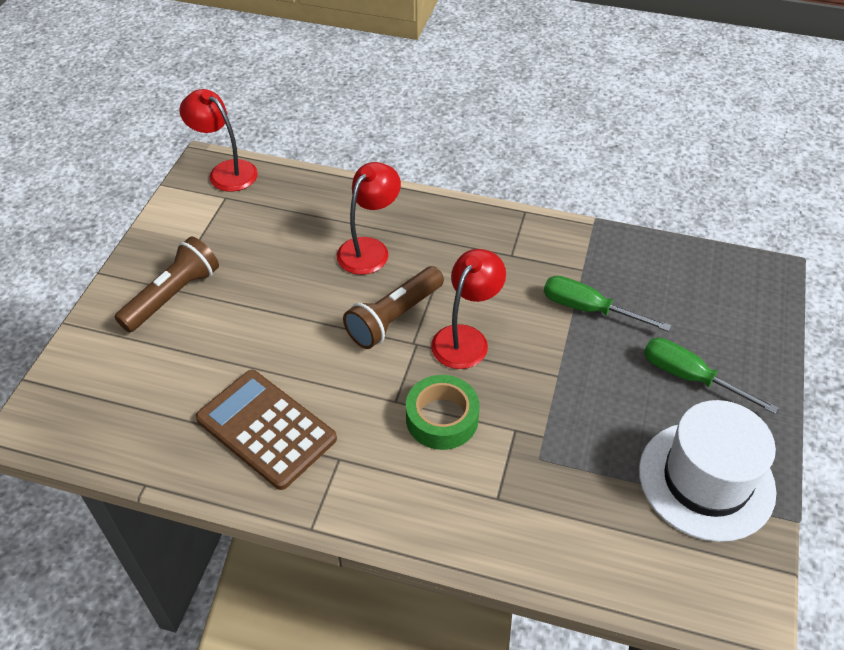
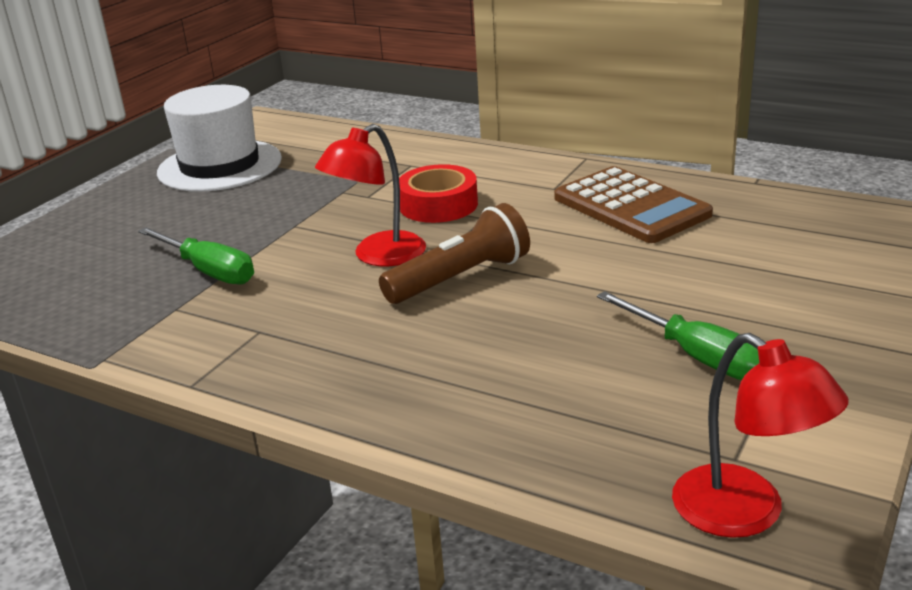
camera: 165 degrees left, 20 degrees down
(173, 296) = (784, 319): brown flashlight -> none
(369, 249) = (470, 353): red lamp -> none
(442, 418) = (438, 205): green tape -> red tape
(690, 377) = (158, 217): green screwdriver -> green screwdriver (697, 357)

